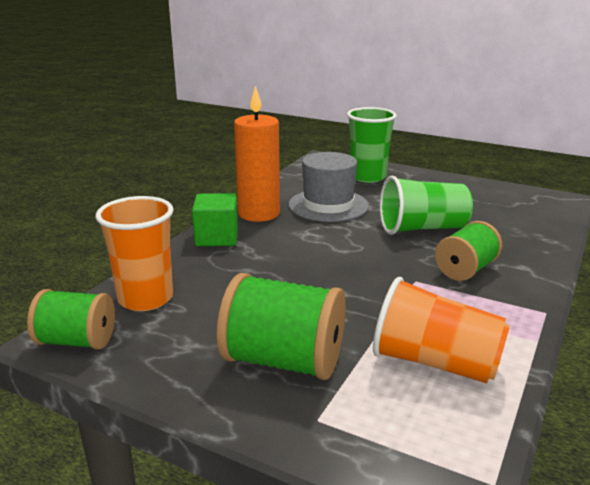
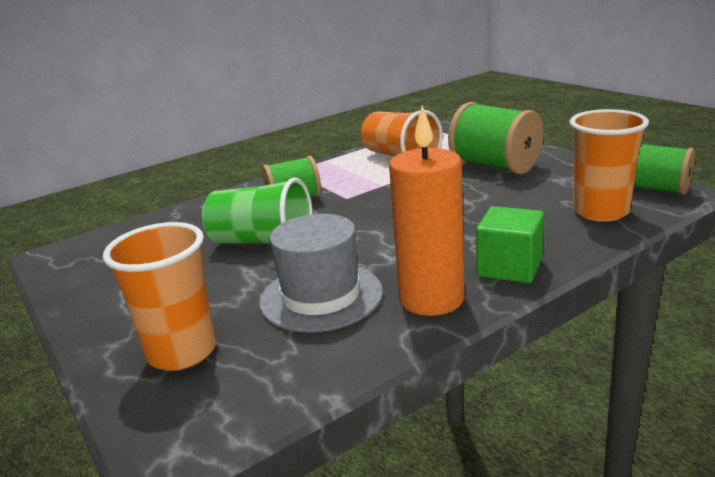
camera: 150 degrees left, 0 degrees up
(368, 177) = (182, 352): green cup -> orange cup

